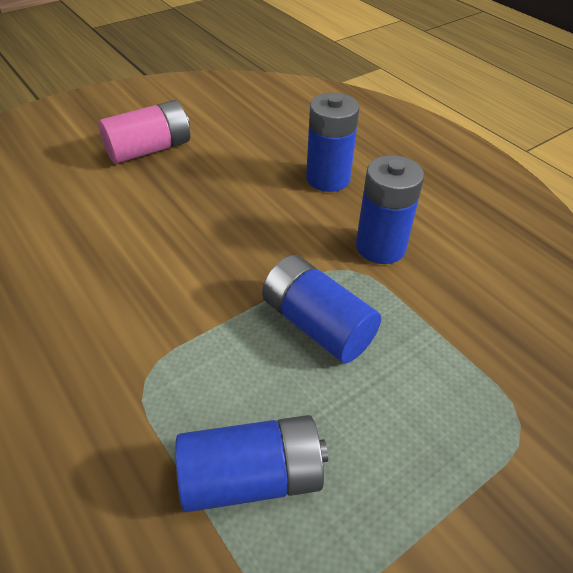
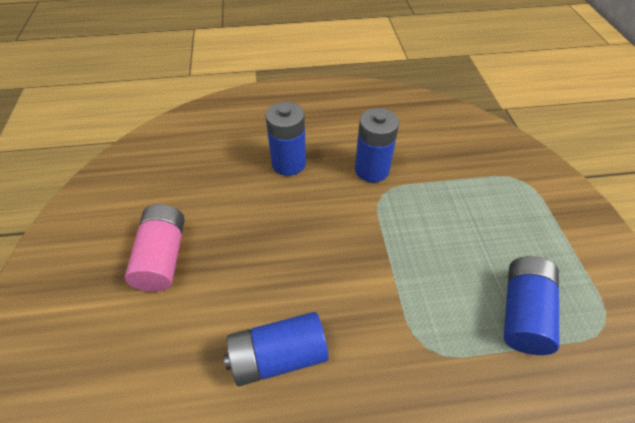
camera: 60 degrees left, 5 degrees up
(317, 325) = (422, 231): blue battery -> blue battery (278, 356)

